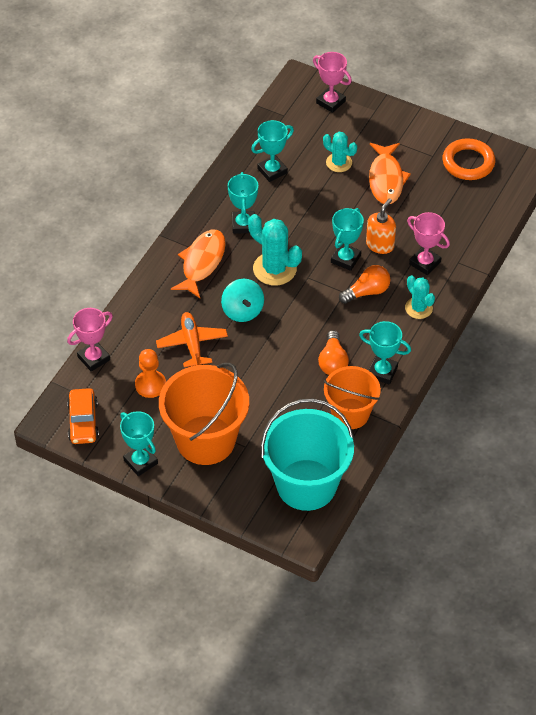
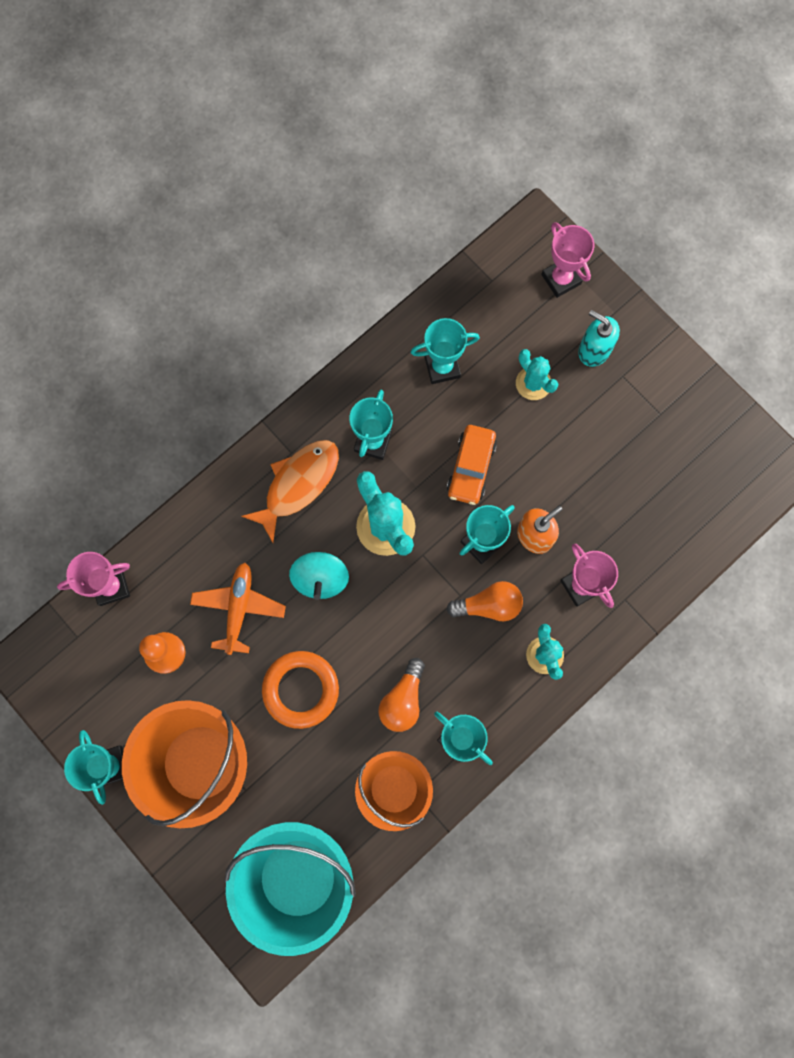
camera: 20 degrees right, 25 degrees up
(83, 422) = (64, 679): orange car -> orange car (471, 468)
(371, 134) = (594, 350): none -> turquoise soap dispenser
(386, 179) = (584, 431): orange fish -> none
(468, 163) = (703, 441): orange ring -> orange ring (301, 690)

